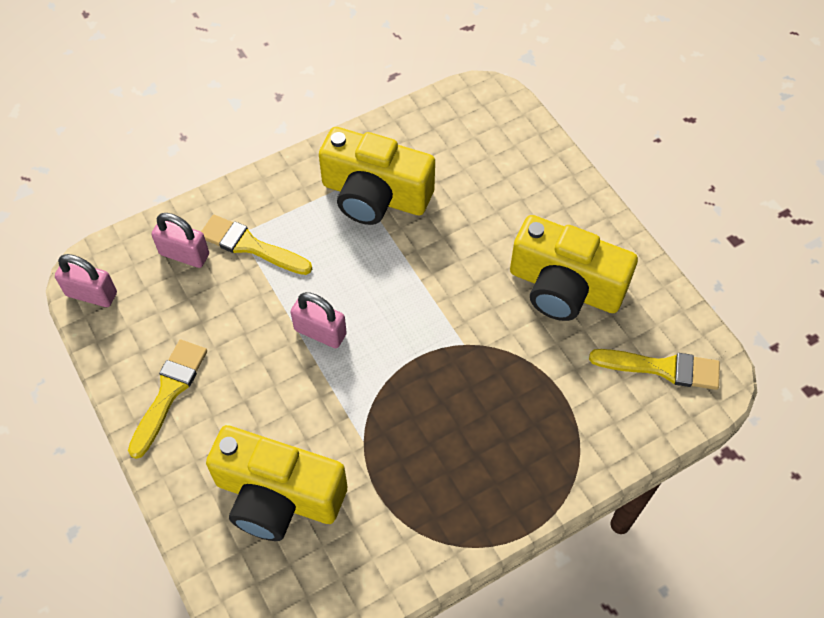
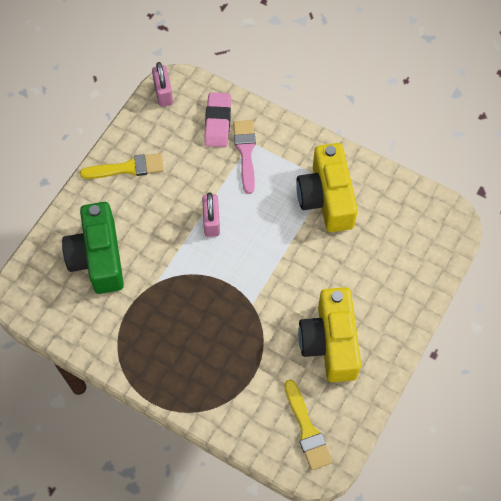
camera: 60 degrees right, 5 degrees up
(184, 254) = (218, 122): pink padlock -> pink eraser
(250, 246) = (245, 152): yellow brush -> pink brush
(278, 496) = (98, 257): yellow camera -> green camera

